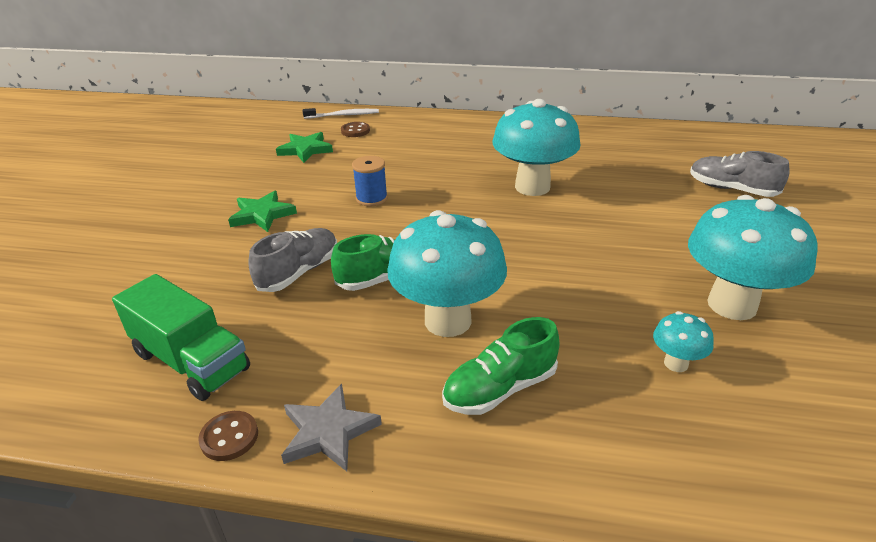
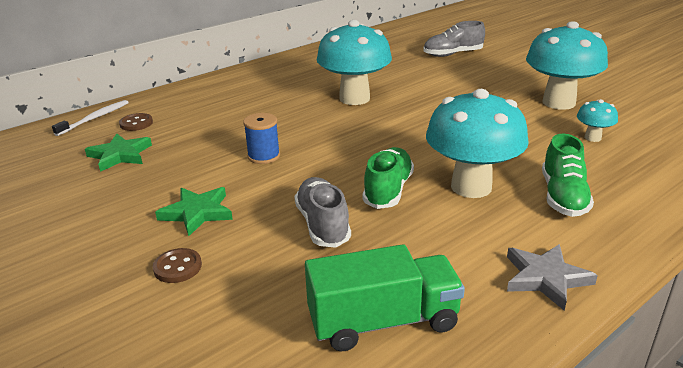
camera: 50 degrees left, 5 degrees down
(229, 437) = (509, 329): brown button -> brown button (177, 267)

